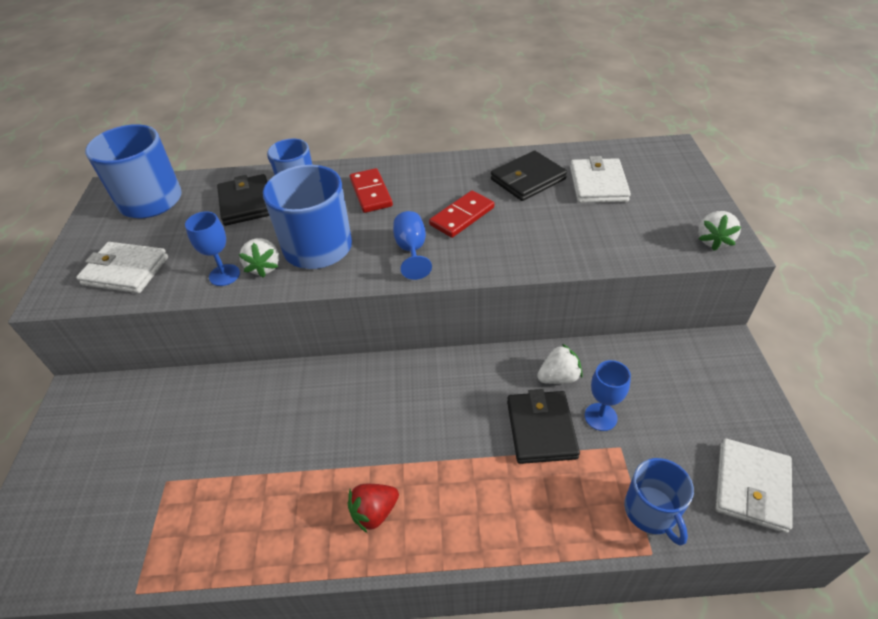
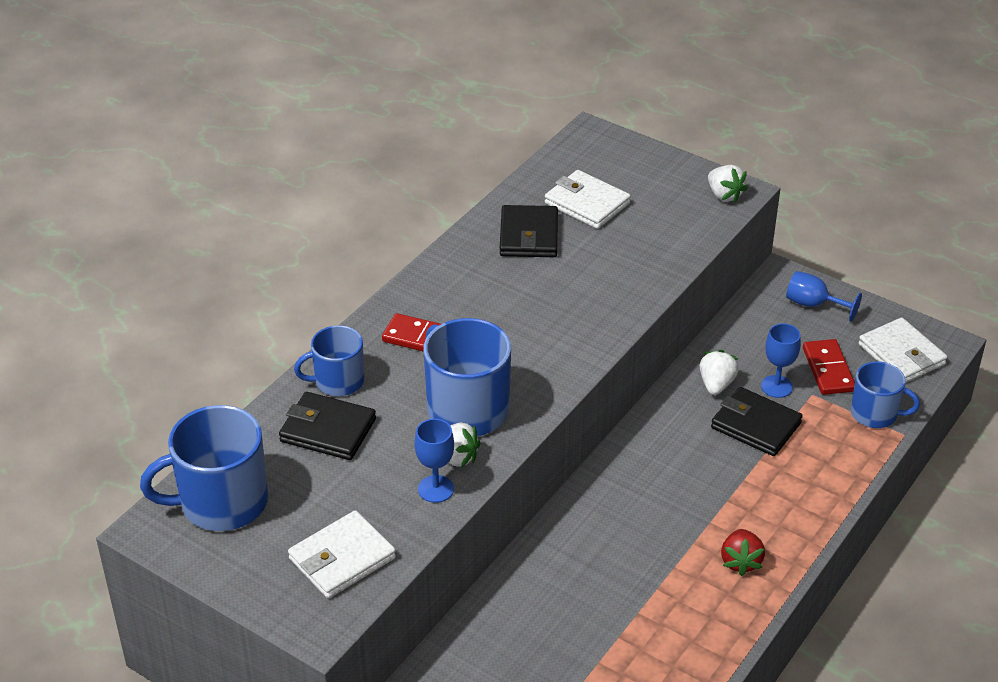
camera: 55 degrees left, 5 degrees down
(412, 250) = (543, 355): blue goblet -> blue goblet (813, 304)
(462, 216) = (533, 302): red domino -> red domino (828, 369)

